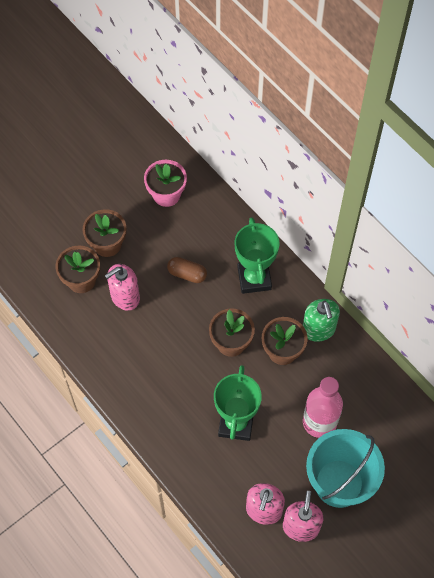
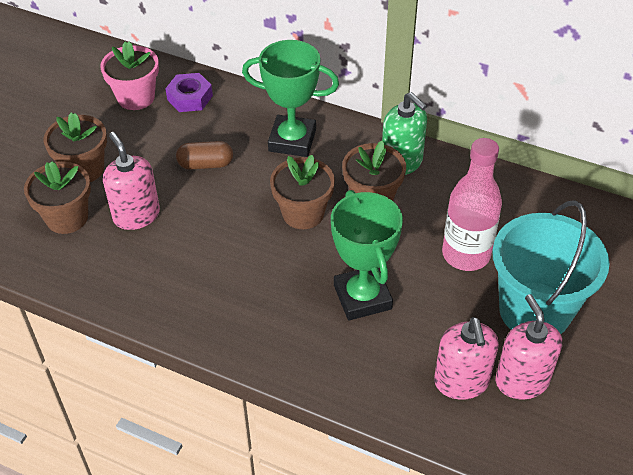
camera: 25 degrees left, 15 degrees down
(125, 297) = (136, 215): pink soap dispenser -> pink soap dispenser turned 120 degrees clockwise
(202, 210) = (190, 98): none -> purple nut
(254, 278) = (292, 140): green trophy -> green trophy turned 45 degrees counterclockwise

